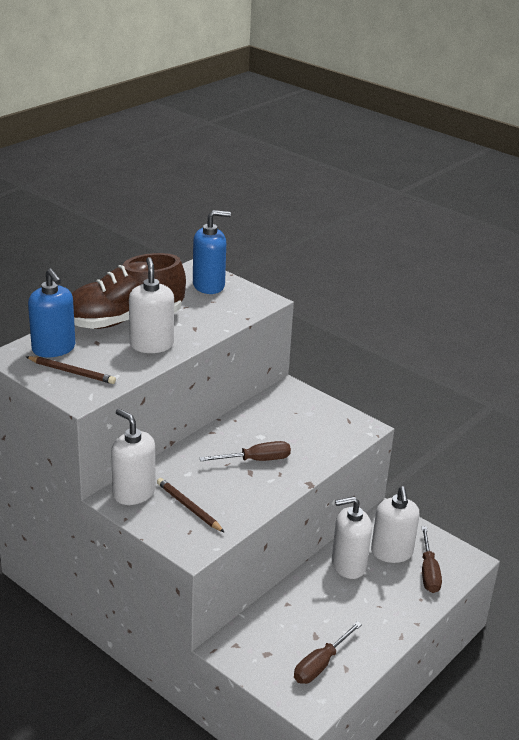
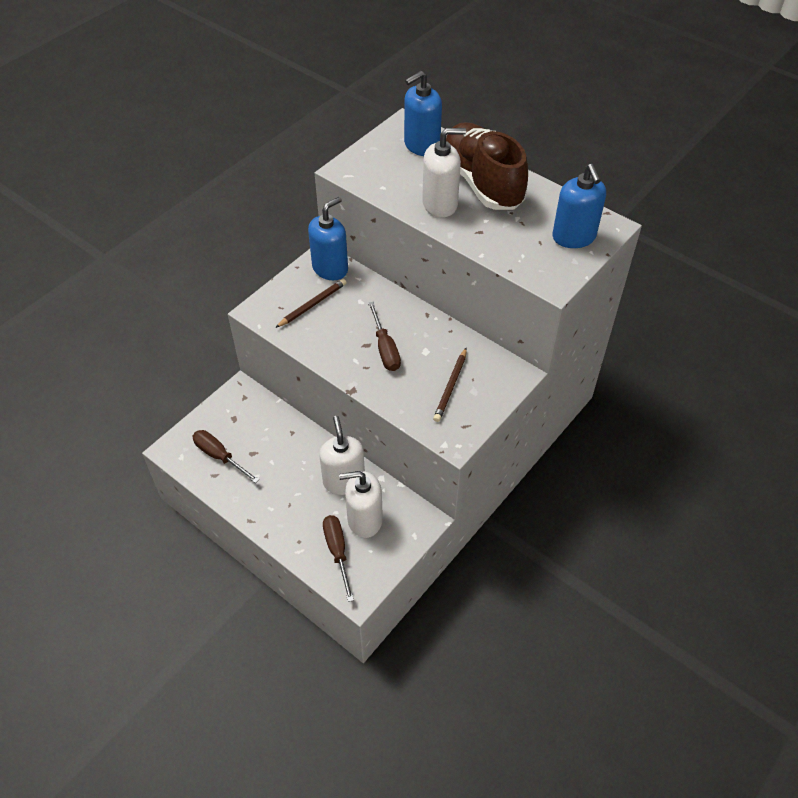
camera: 90 degrees right, 20 degrees up
(72, 372) = (384, 160): brown pencil -> brown pencil (450, 386)
(134, 493) = (330, 268): white soap dispenser -> blue soap dispenser
(428, 572) = (337, 552): brown screwdriver -> brown screwdriver turned 75 degrees clockwise

